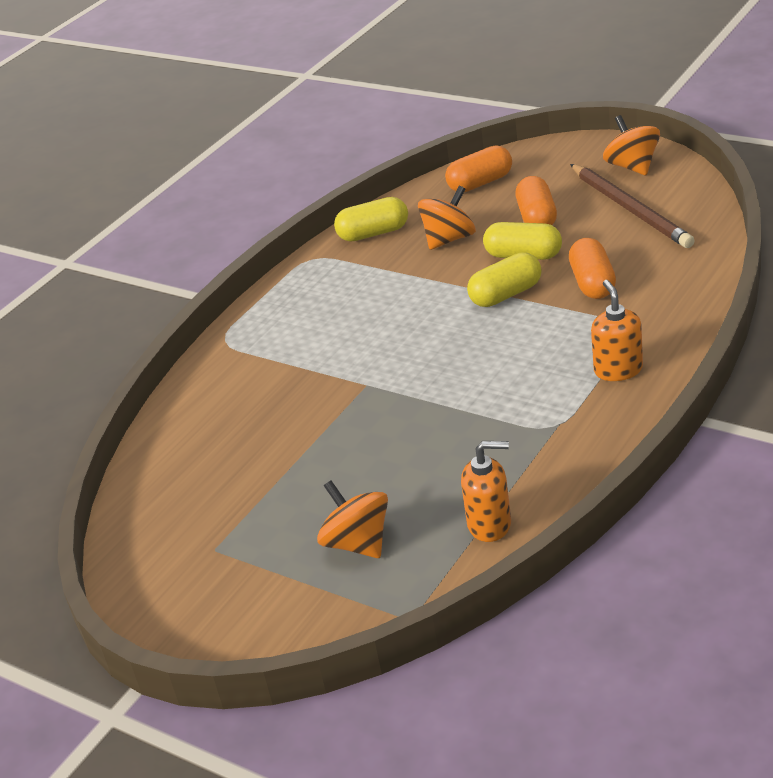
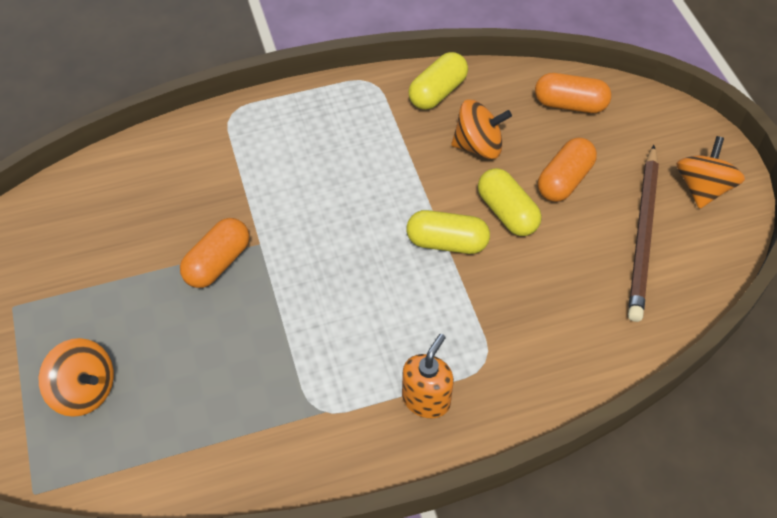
camera: 35 degrees right, 20 degrees up
(357, 543) = (84, 390): orange spinning top -> orange spinning top turned 120 degrees clockwise
(373, 233) = (437, 92): yellow capsule -> yellow capsule turned 75 degrees counterclockwise
(490, 525) = (171, 461): orange soap dispenser -> none
(592, 283) = (518, 290): orange capsule -> orange capsule (217, 262)

